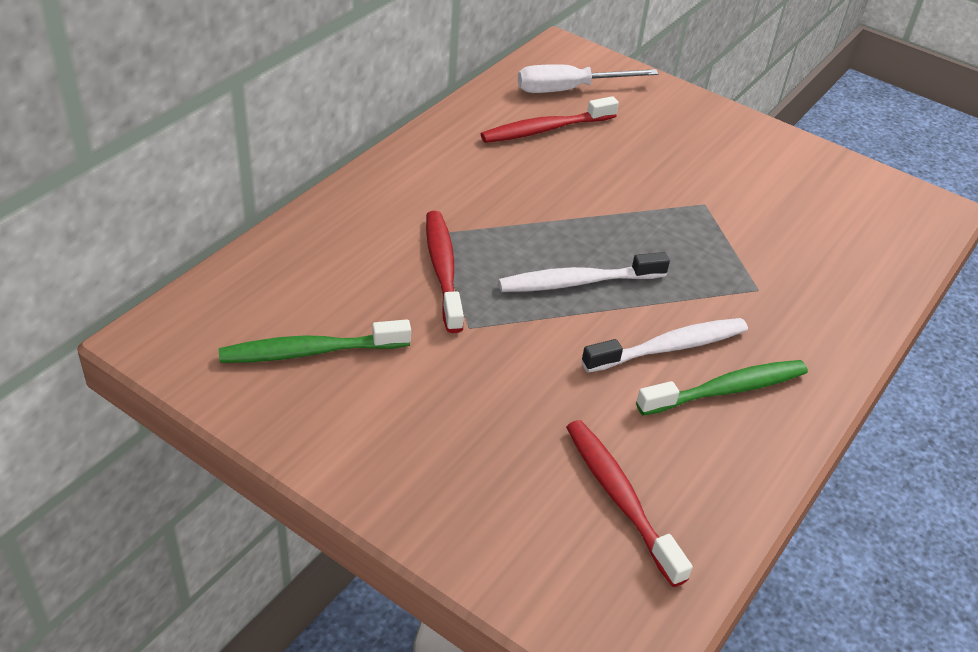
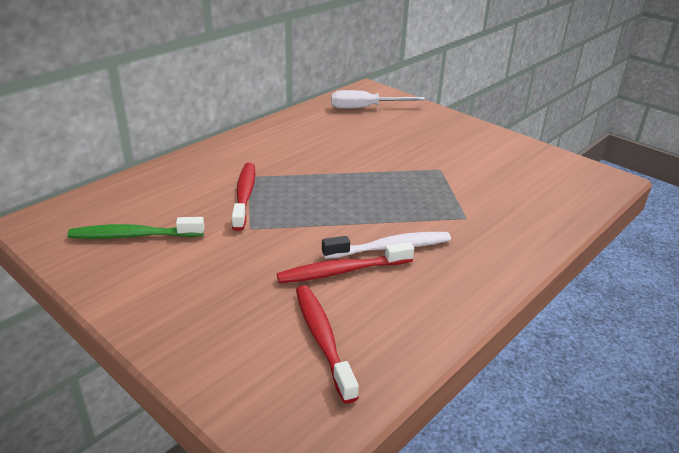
camera: 10 degrees right, 10 degrees down
(545, 129) = (342, 126): red toothbrush -> red toothbrush (341, 271)
(577, 282) = (335, 207): white toothbrush -> none
(727, 390) = (426, 275): green toothbrush -> none

